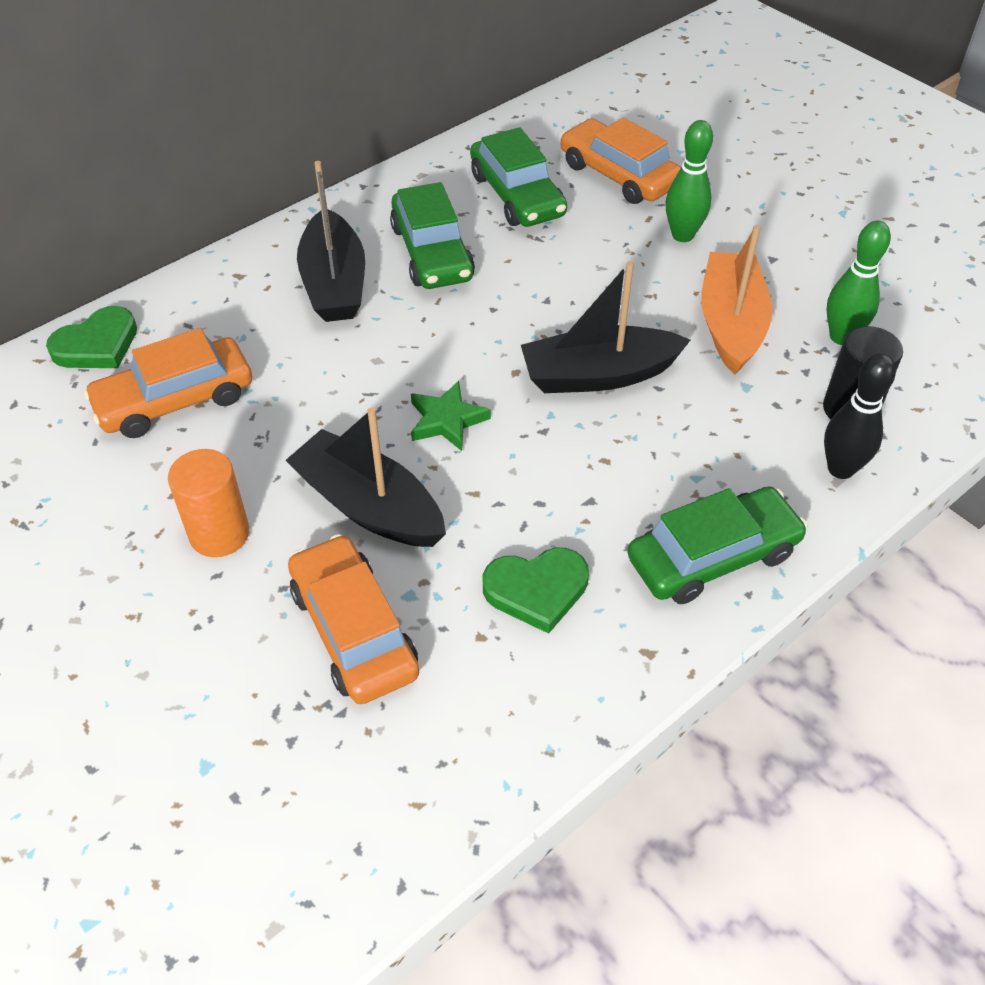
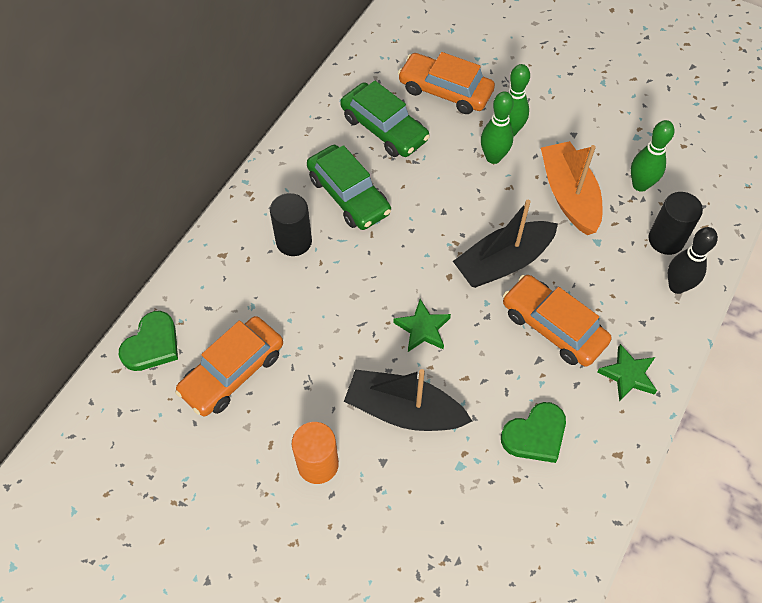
camera: 20 degrees left, 10 degrees up
(334, 283) = (294, 241): black boat -> black cylinder
(354, 630) = (438, 503): orange car -> orange car (553, 327)
(646, 258) = (493, 157): none -> green bowling pin
(713, 556) = (628, 375): green car -> green star

